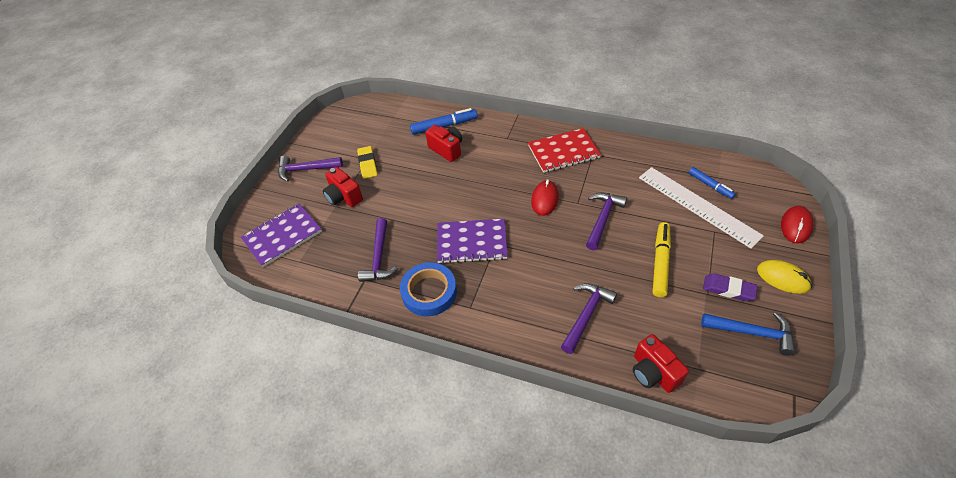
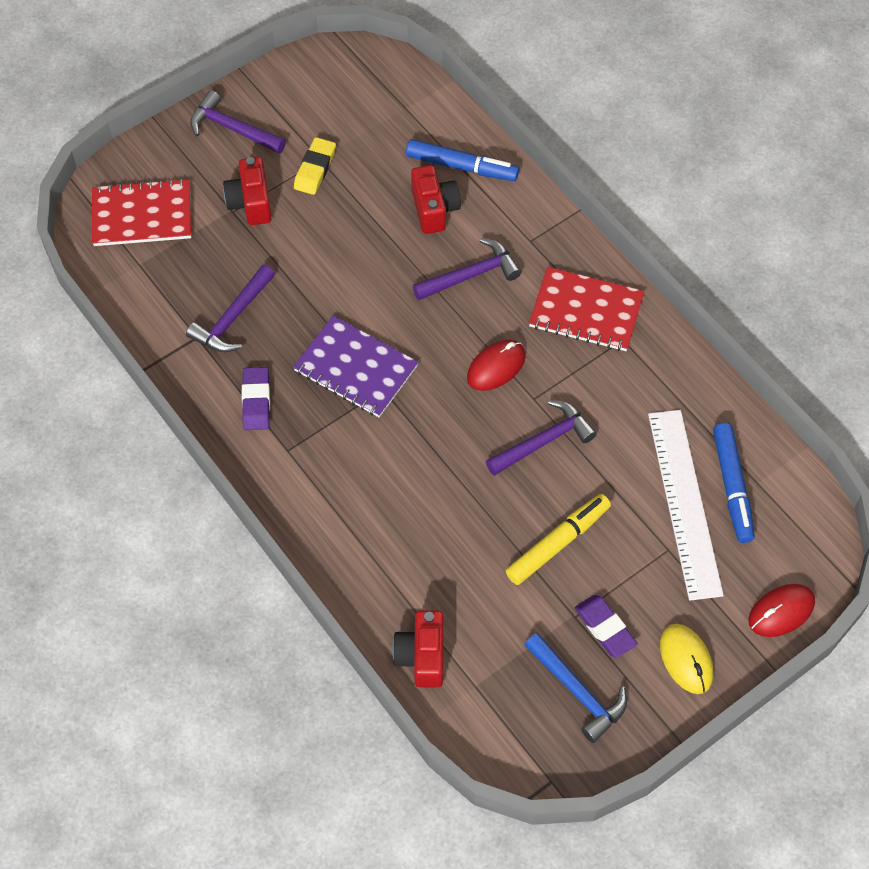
camera: 30 degrees right, 10 degrees up
(282, 236) = (142, 215): purple notebook -> red notebook
(429, 292) = (256, 401): blue tape -> purple eraser
(586, 315) = (409, 546): purple hammer -> purple hammer (471, 275)
(710, 185) = (732, 486): blue marker -> blue marker, size x1.55

